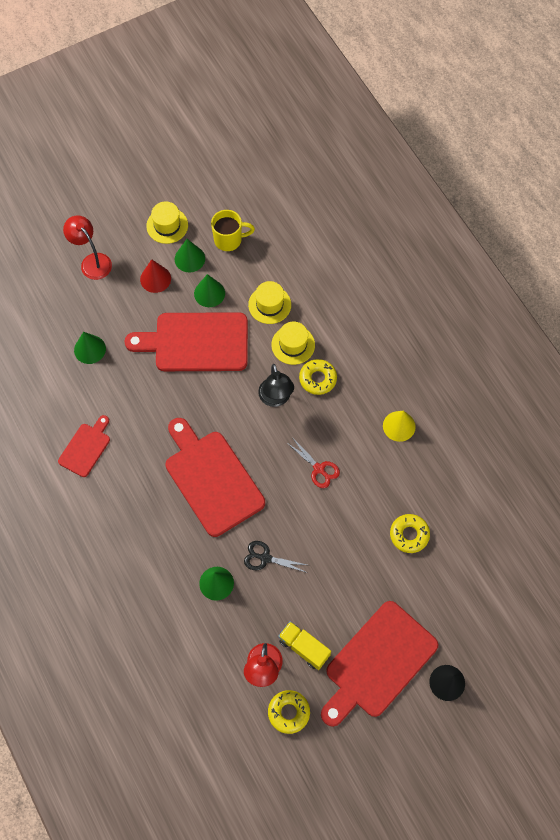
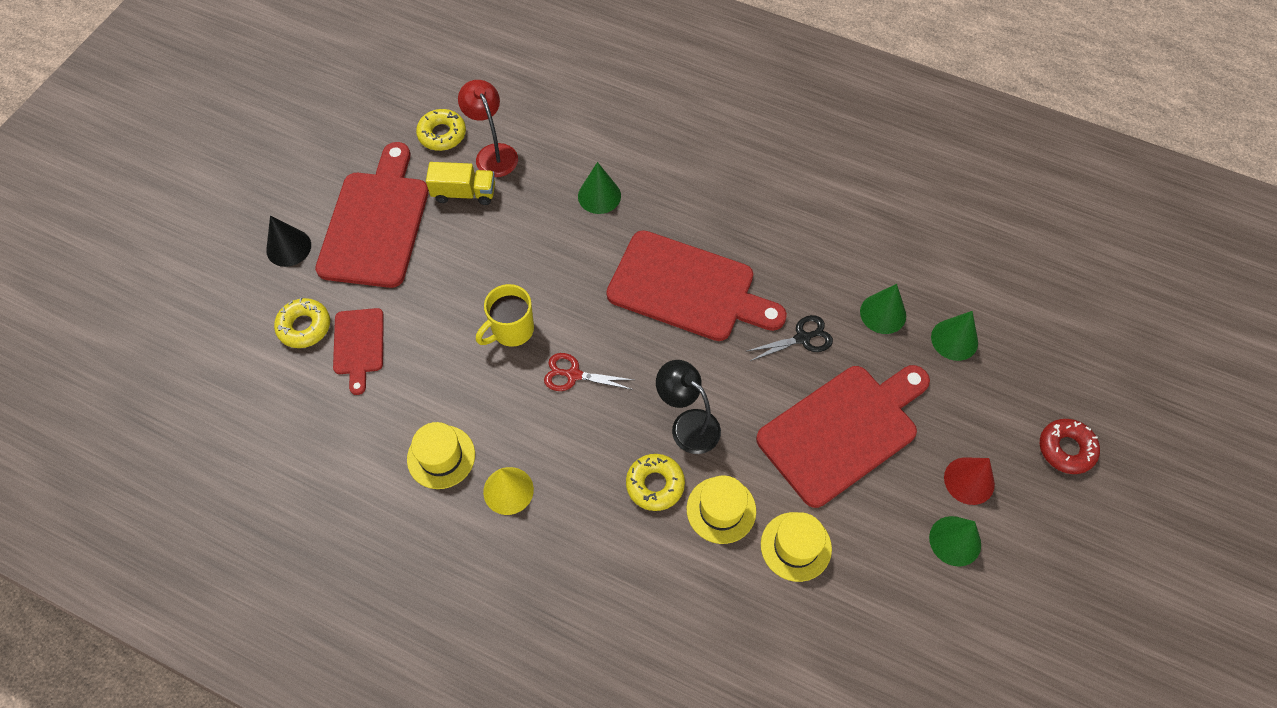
camera: 145 degrees right, 5 degrees down
(85, 448) = (850, 235): red cutting board -> red cutting board (359, 345)
(92, 261) = (1066, 449): red lamp -> red donut
(167, 225) = (1030, 570): yellow hat -> yellow hat (441, 457)
(209, 293) = (885, 508): green cone -> green cone (883, 313)
(229, 240) = (931, 608): yellow mug -> yellow mug (511, 330)
(265, 558) = (566, 247): black scissors -> black scissors (802, 338)
(409, 535) = (416, 367): yellow donut -> yellow donut (304, 327)

